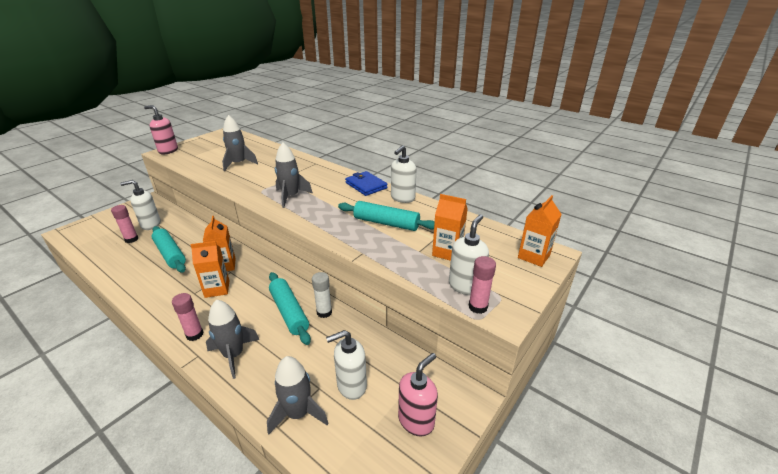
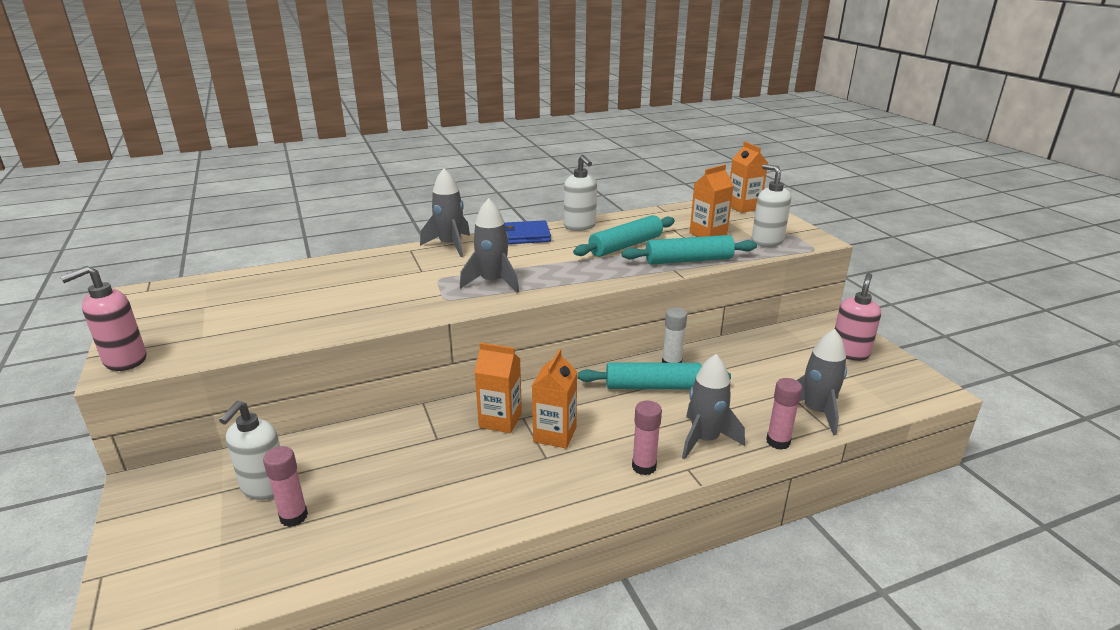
camera: 60 degrees left, 5 degrees down
(170, 254) = (406, 471): turquoise rolling pin -> turquoise rolling pin (688, 260)
(239, 164) = (317, 301): grey rocket -> grey rocket (450, 245)
(351, 385) = (793, 374): white soap dispenser -> none
(416, 420) = (849, 353): pink soap dispenser -> pink soap dispenser turned 45 degrees clockwise
(478, 307) = (799, 245): pink glue stick -> pink glue stick (778, 442)

